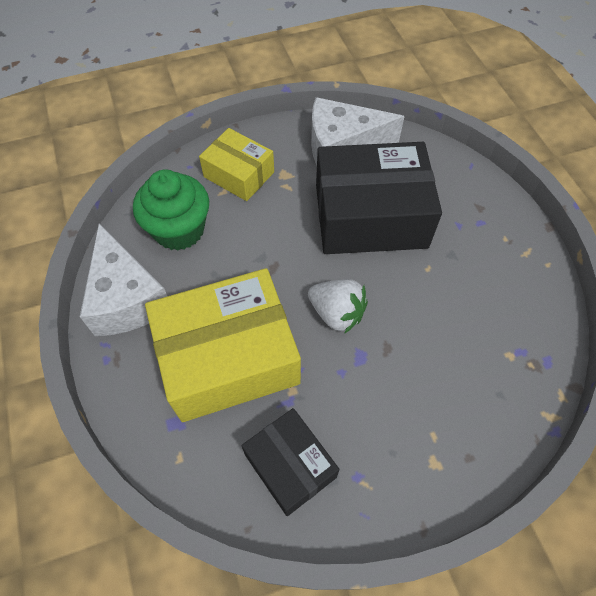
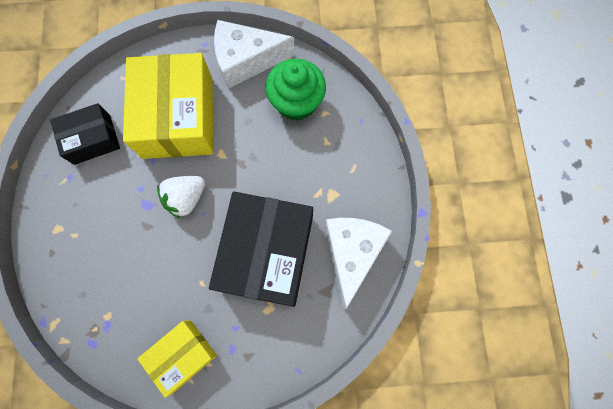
camera: 105 degrees right, 15 degrees up
(239, 174) = (341, 157): yellow box -> yellow box (182, 355)

